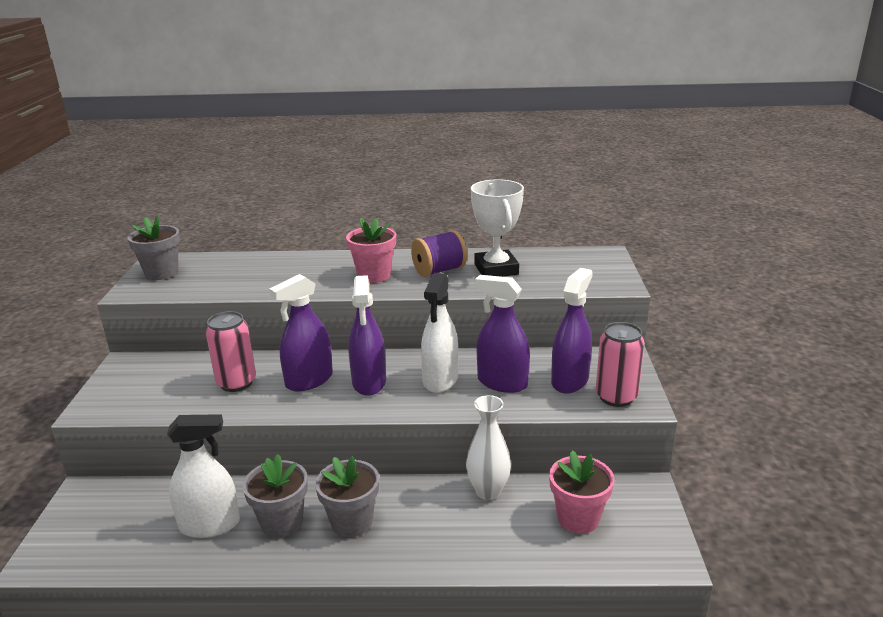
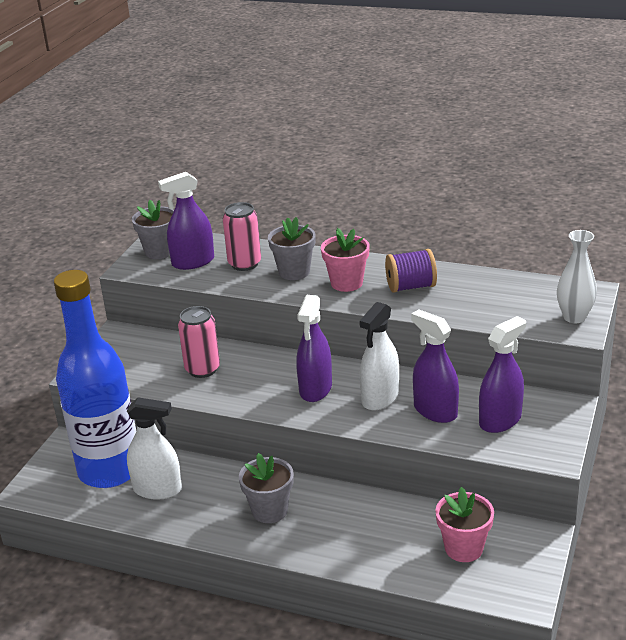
camera: 20 degrees right, 5 degrees up
(144, 514) = (110, 470): none -> blue bottle
(282, 522) = (214, 499): grey flower pot -> grey flower pot (294, 272)
(309, 380) = (264, 378): purple spray bottle -> purple spray bottle (193, 262)
(488, 491) = (396, 508): white vase -> white vase (574, 317)
(496, 269) = (467, 293): white trophy -> none
(616, 397) = (534, 445): pink can -> pink can (244, 264)

